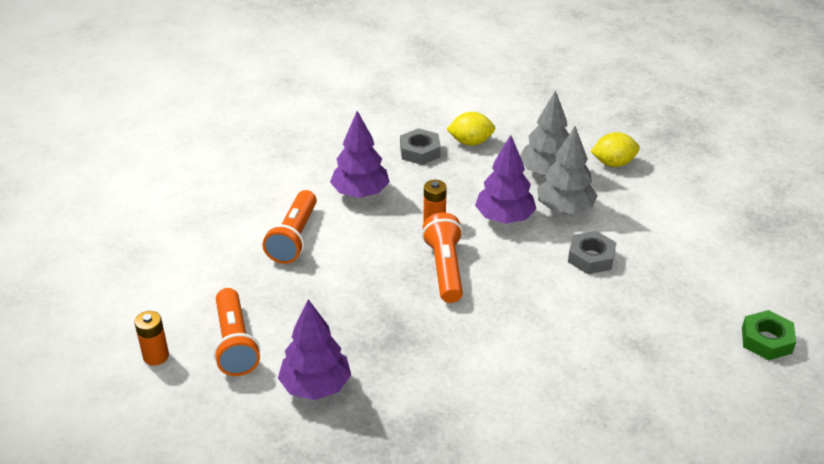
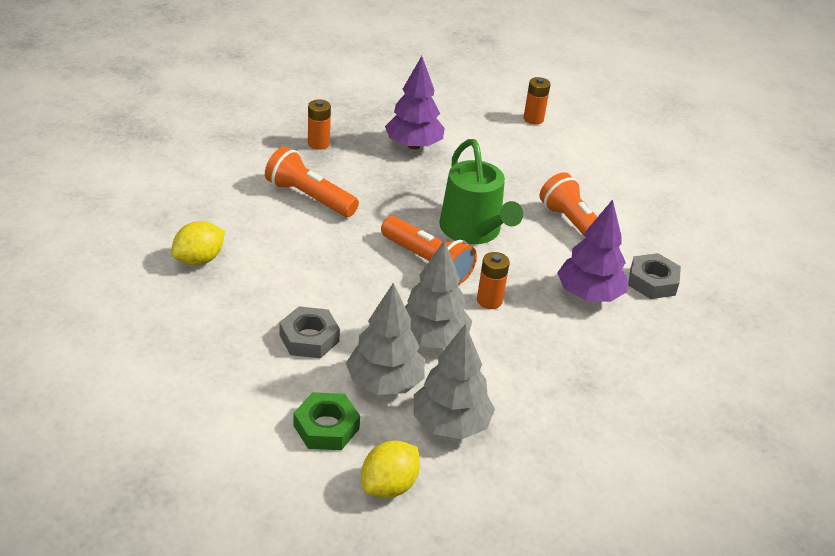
camera: 135 degrees right, 0 degrees up
(235, 344) = (499, 145): orange flashlight -> orange flashlight (309, 197)
(376, 275) = (473, 230): none -> green watering can
(407, 441) = (318, 143): none -> orange battery
(420, 151) = (605, 374): grey nut -> grey nut (652, 281)
(470, 142) = (575, 420): yellow lemon -> yellow lemon (199, 259)
(504, 218) = (432, 338): purple tree -> grey tree
(766, 340) = (81, 334): green nut -> green nut (326, 427)

